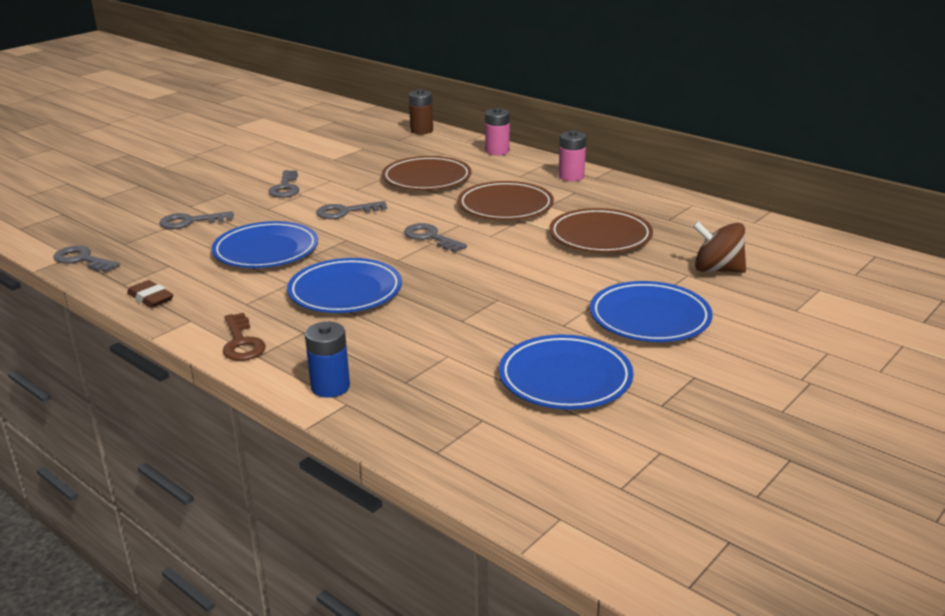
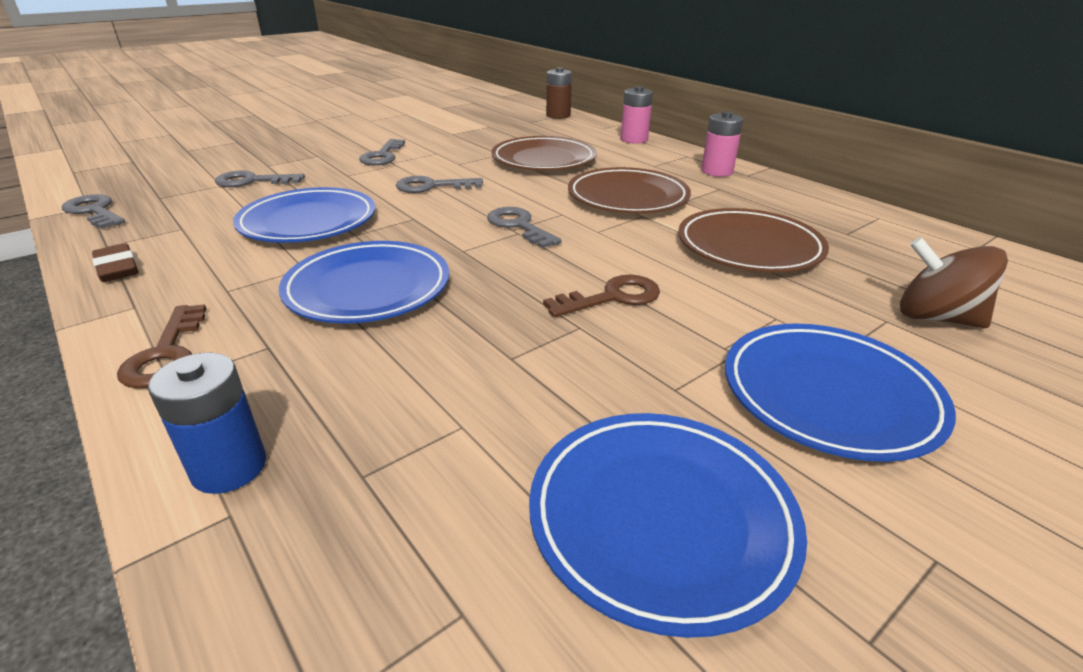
camera: 10 degrees right, 5 degrees up
(513, 279) = (612, 297): none -> brown key

